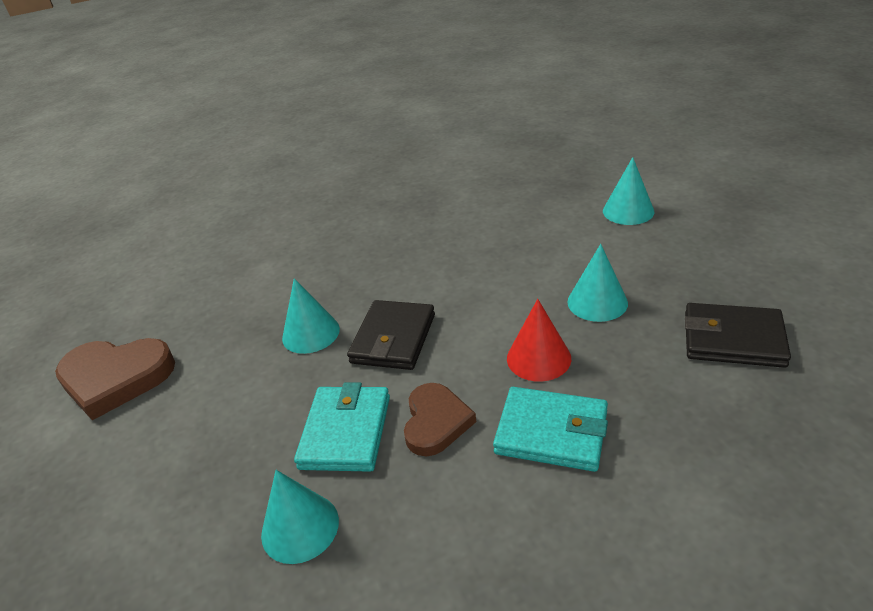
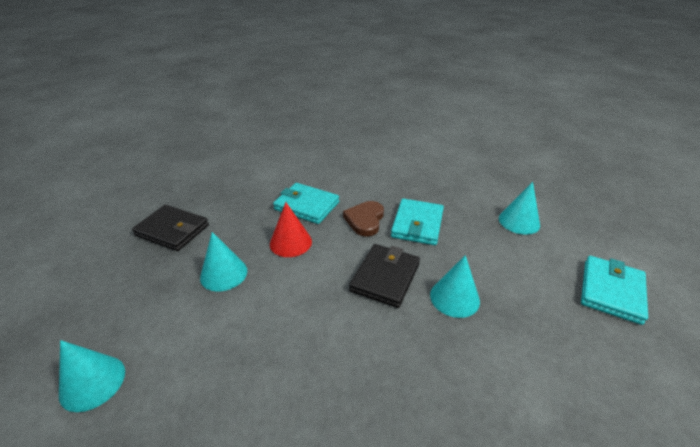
camera: 175 degrees left, 0 degrees up
(116, 378) = (611, 291): brown heart -> turquoise wallet
(300, 527) = (435, 192): turquoise cone -> turquoise cone (519, 221)

